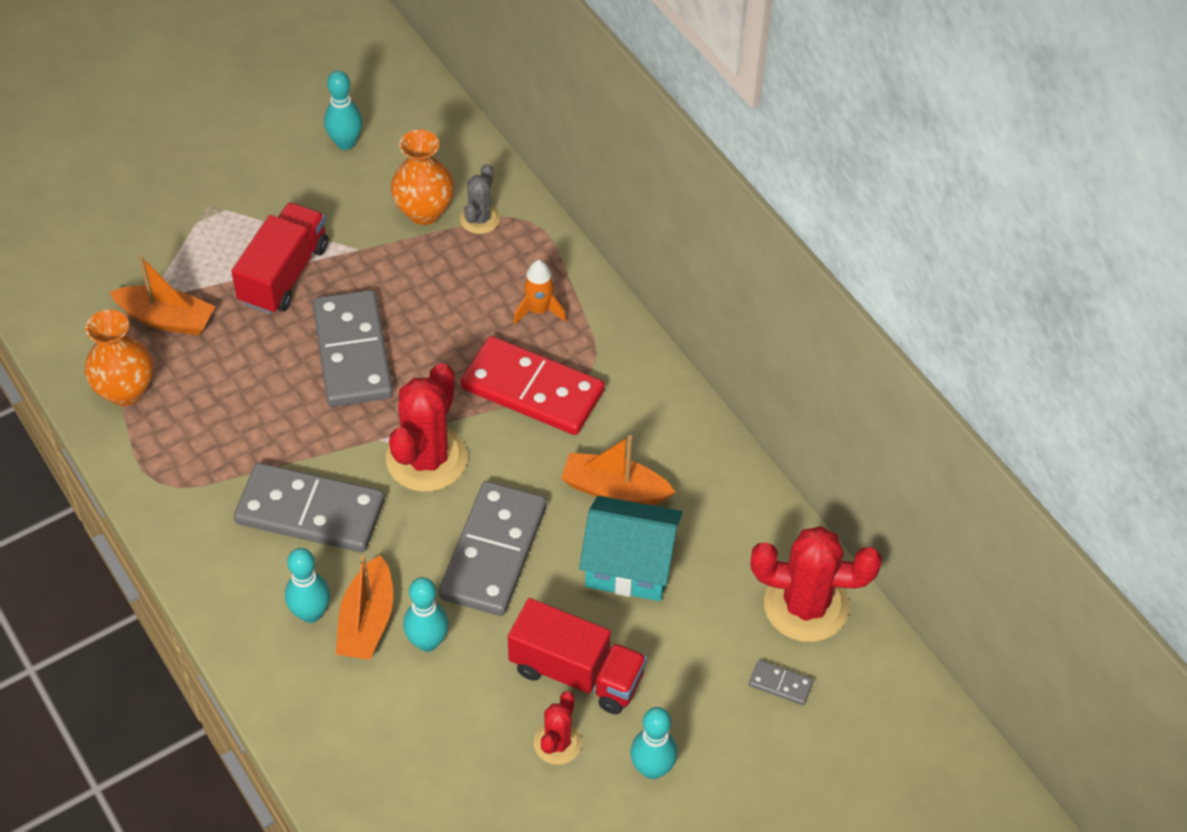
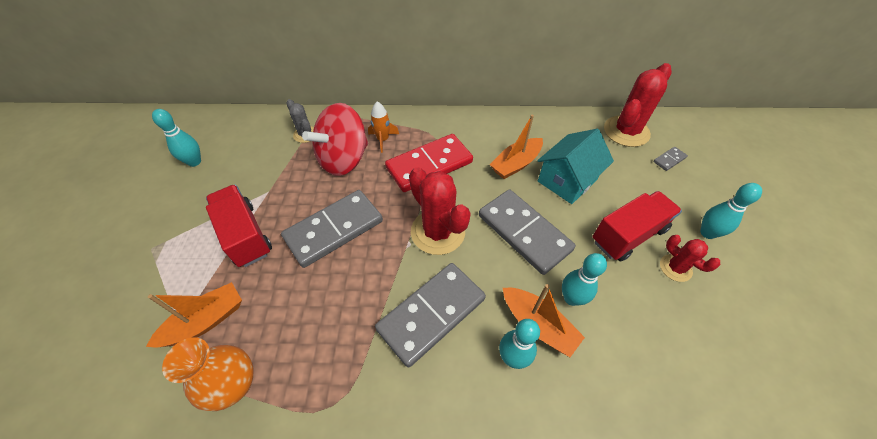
camera: 55 degrees left, 0 degrees up
(353, 352) = (334, 229): grey domino -> grey domino turned 60 degrees counterclockwise
(424, 211) = (276, 152): orange vase -> none
(468, 290) = (344, 159): none -> red spinning top

